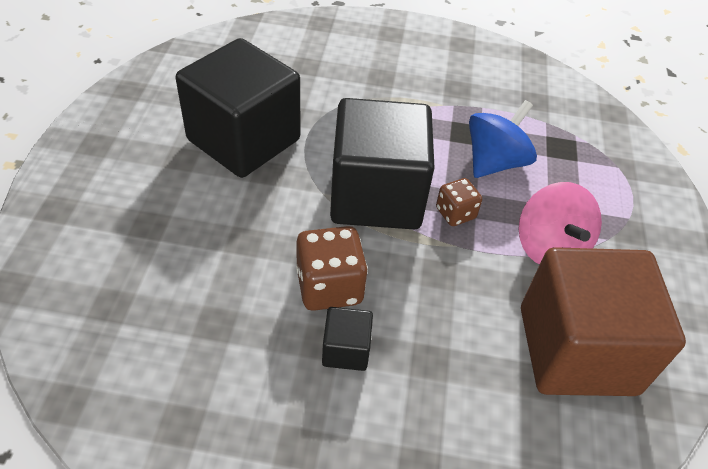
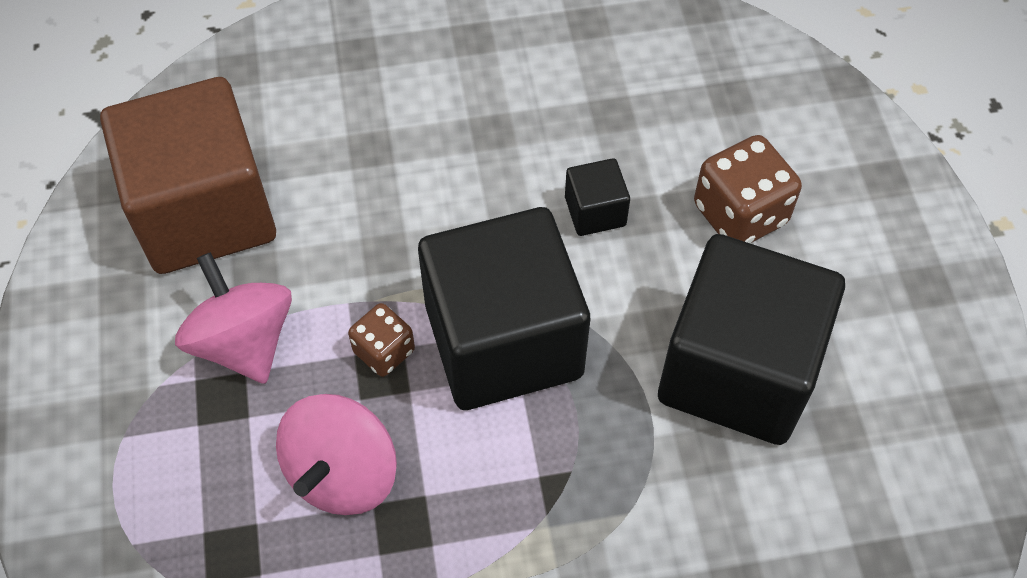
camera: 165 degrees right, 10 degrees up
(329, 287) = (510, 192): brown dice -> brown dice (740, 214)
(346, 350) = (463, 131): black cube -> black cube (595, 211)
(494, 162) = (342, 473): blue spinning top -> pink spinning top

